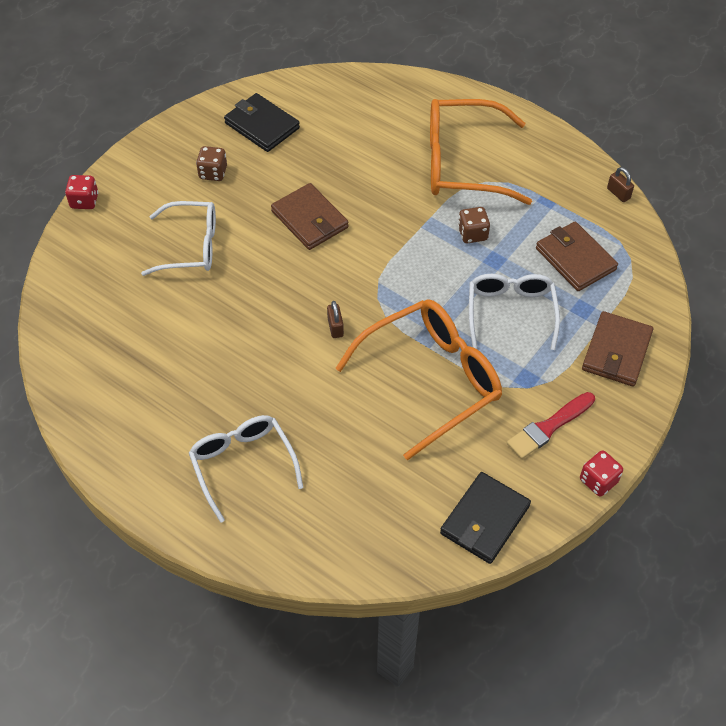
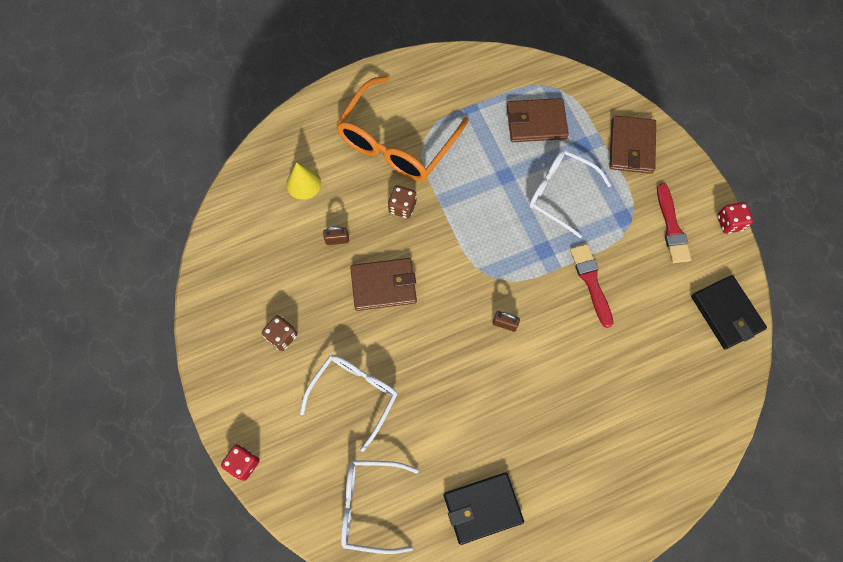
camera: 60 degrees left, 15 degrees up
(242, 464) = (598, 460): white glasses -> white glasses (370, 505)
(262, 125) = (253, 269): black wallet -> black wallet (482, 508)
(368, 119) = (303, 183): none -> yellow cone
(431, 379) = (591, 281): orange glasses -> red brush
(472, 234) = (471, 176): brown dice -> brown dice (402, 207)
(616, 351) = (631, 146): brown wallet -> brown wallet turned 45 degrees clockwise
(618, 193) = (492, 58): brown padlock -> brown padlock (337, 240)

